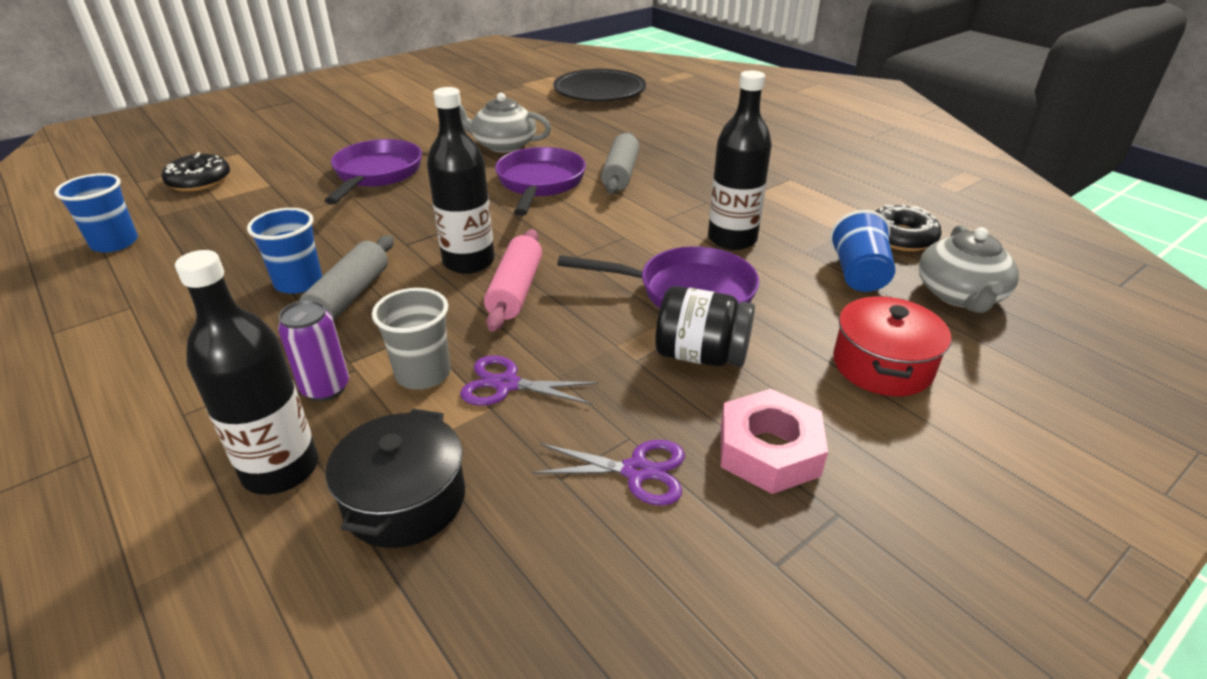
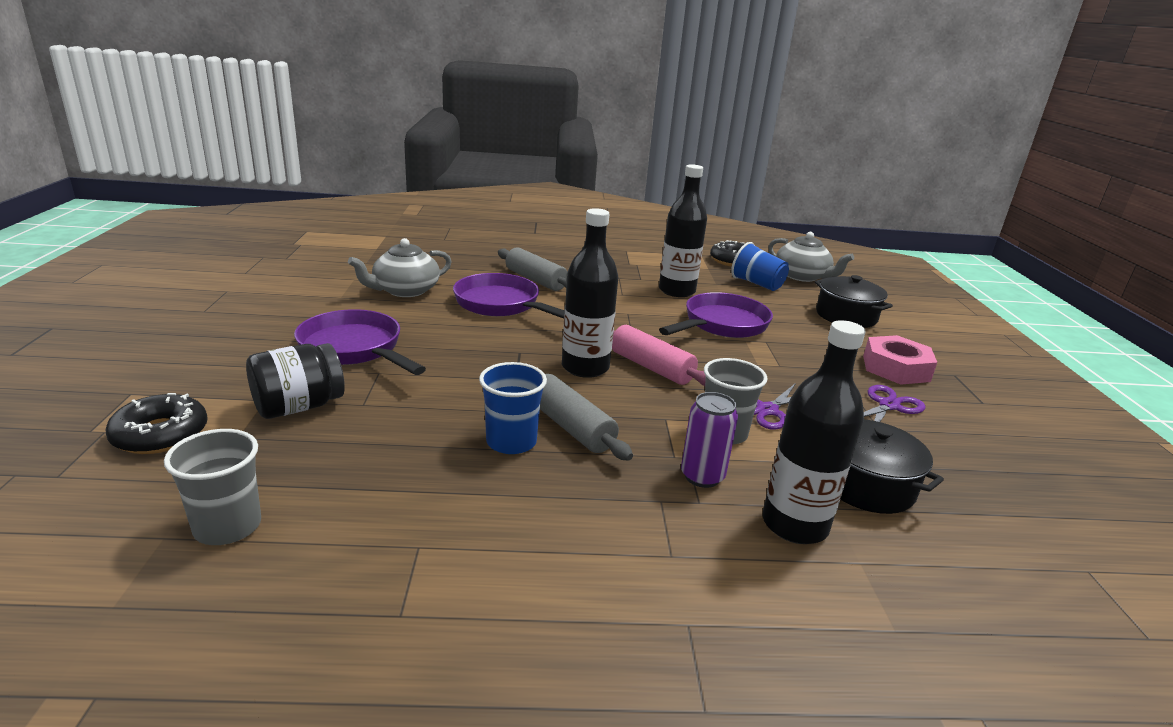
camera: 55 degrees left, 10 degrees down
(115, 243) = (227, 526): blue cup -> grey cup
(599, 92) = (381, 233): black plate -> none
(701, 355) = (794, 348): black jar -> black jar (298, 407)
(882, 365) = (846, 316): red pot -> black pot

